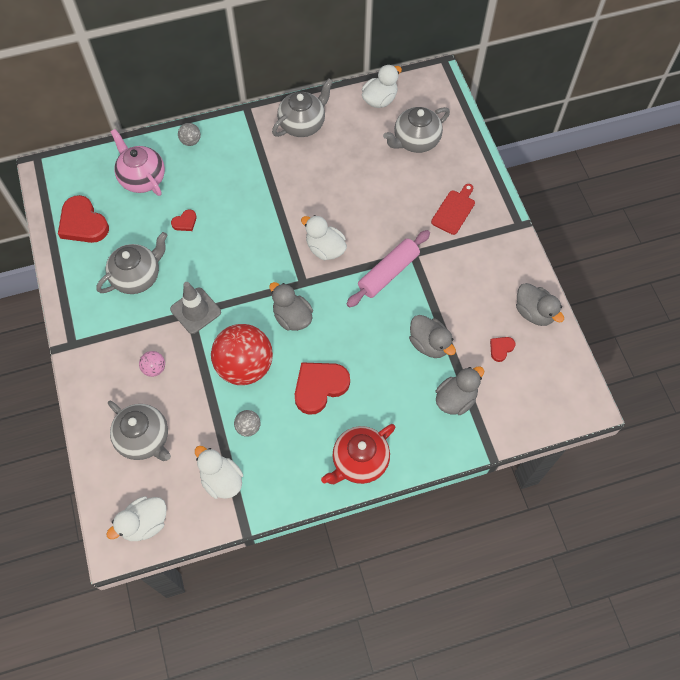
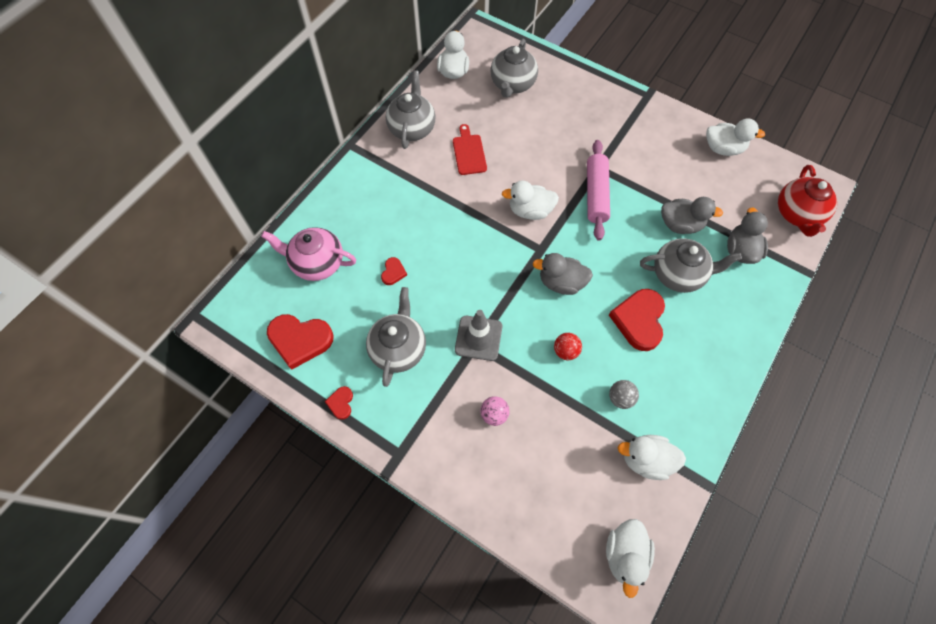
camera: 40 degrees left, 0 degrees up
(144, 439) = (548, 482): grey teapot -> grey teapot (678, 275)
(191, 141) = (330, 203): grey ball -> none
(245, 366) = (565, 351): red ball -> red ball, size x0.42
(359, 461) = (728, 353): red teapot -> red teapot (797, 214)
(454, 210) = (593, 115): red cutting board -> red cutting board (469, 152)
(501, 348) = (730, 190): red heart -> red heart (341, 403)
(534, 312) = (723, 148): grey duck -> white duck

